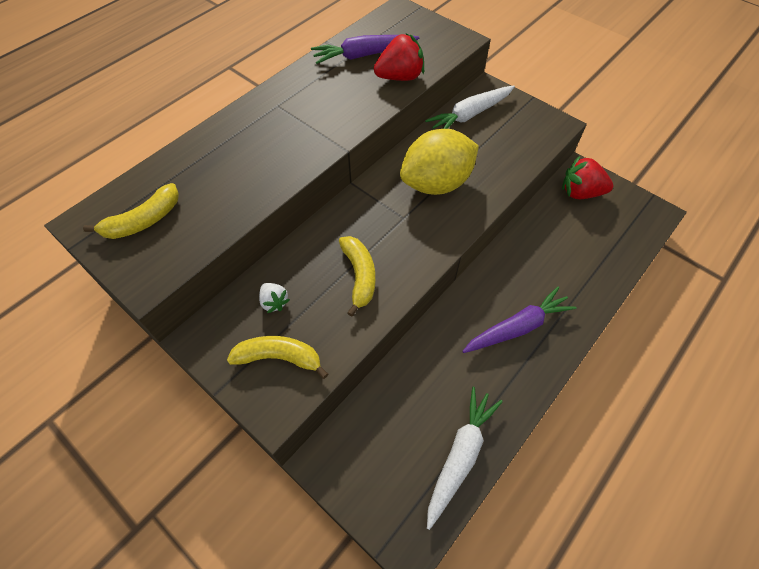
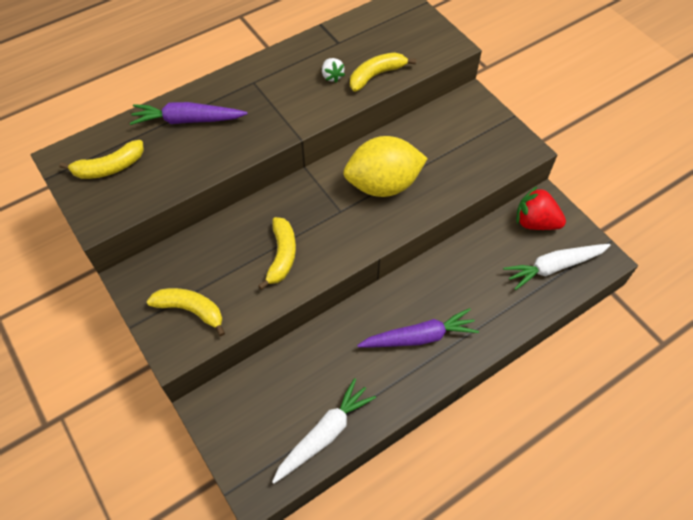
camera: 15 degrees right, 0 degrees up
(274, 302) = (201, 262): white strawberry -> white strawberry (332, 76)
(363, 55) = (350, 45): purple carrot -> purple carrot (187, 120)
(400, 77) = (376, 75): red strawberry -> yellow banana
(470, 115) = (442, 122): white carrot -> white carrot (554, 267)

